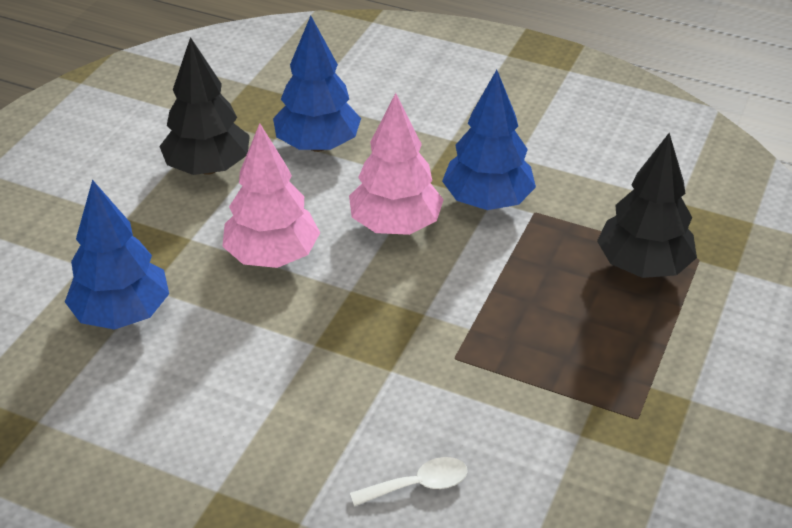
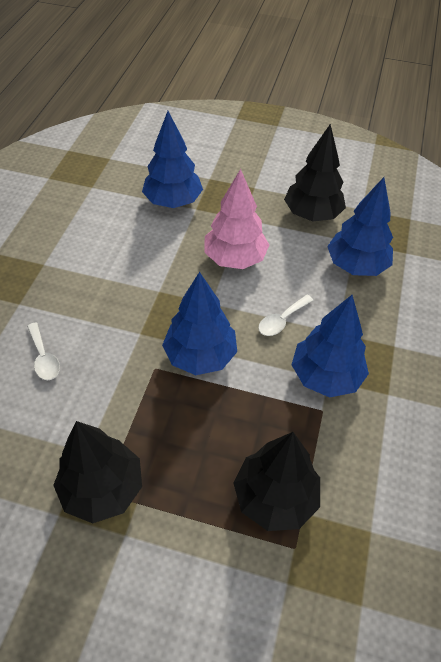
camera: 80 degrees right, 10 degrees up
(395, 225) = (281, 320): pink tree -> white spoon
(441, 309) = (200, 356): none -> blue tree
(632, 418) = (102, 488): none -> black tree

